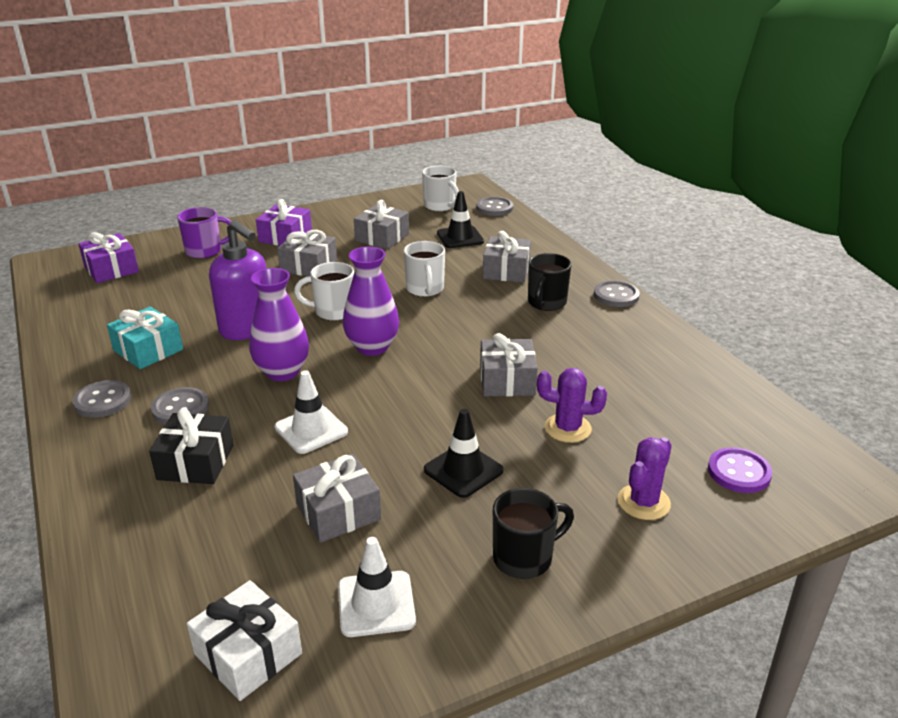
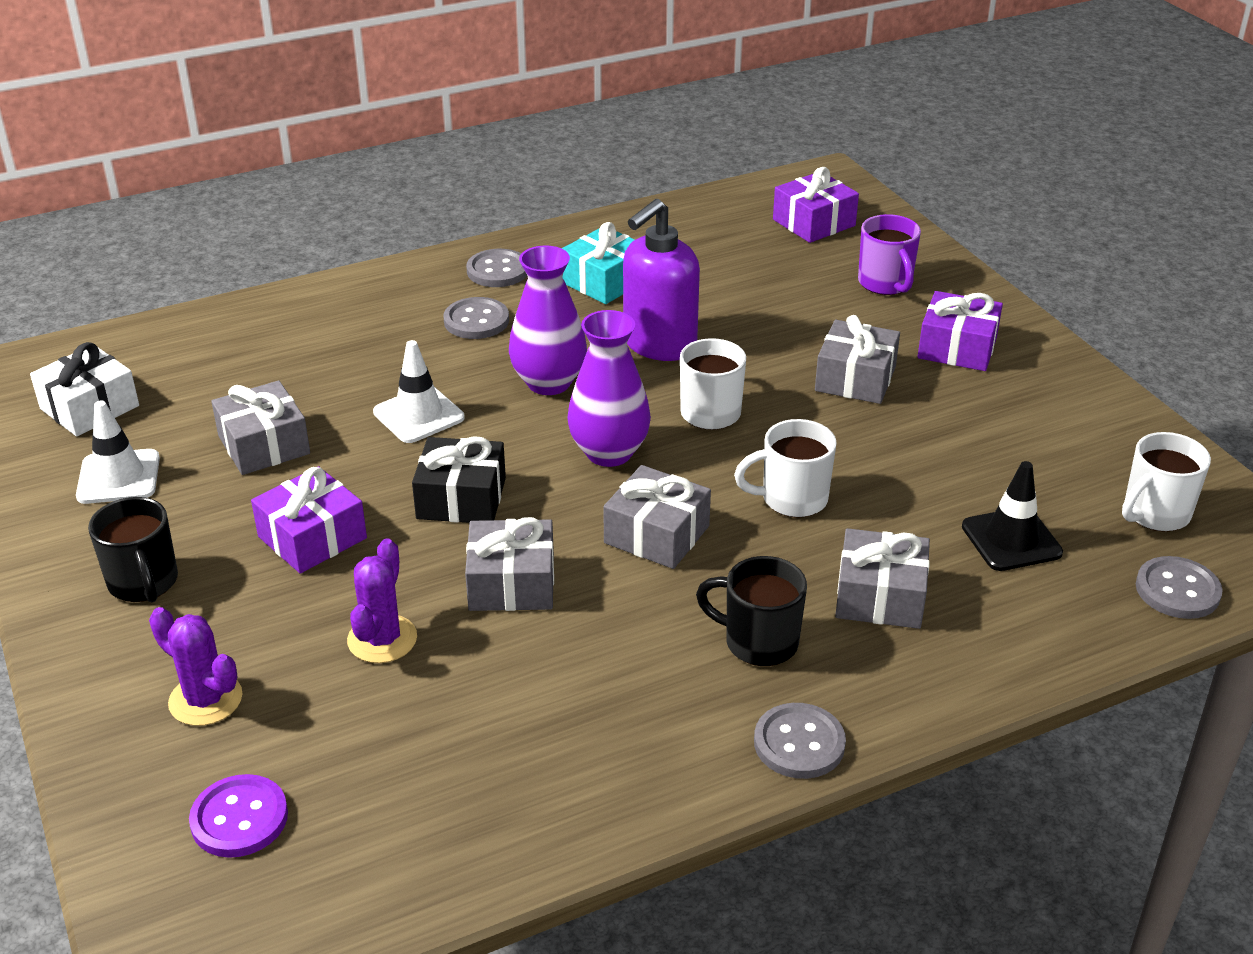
camera: 90 degrees right, 5 degrees up
(195, 462) = (373, 344): black gift -> black gift (461, 498)
(382, 237) = (983, 446): grey gift -> grey gift (656, 534)
(463, 470) = (312, 537): black traffic cone -> purple gift

